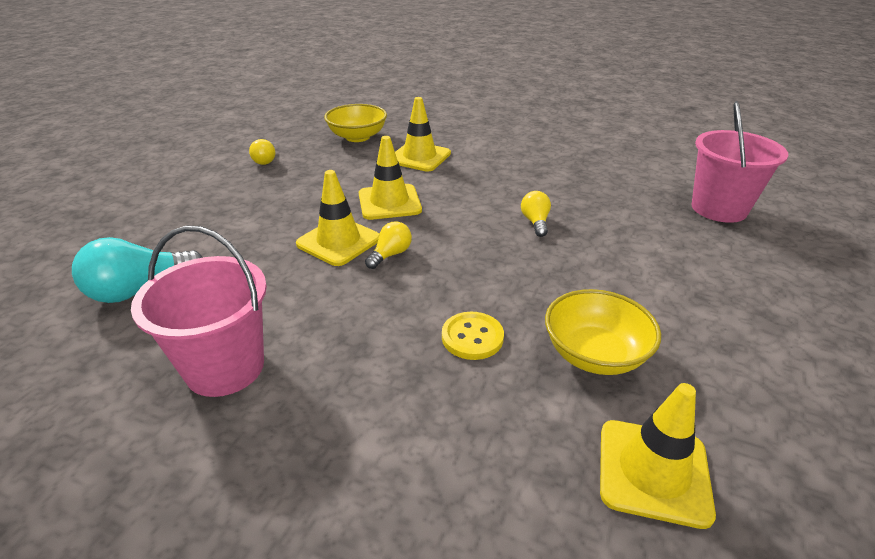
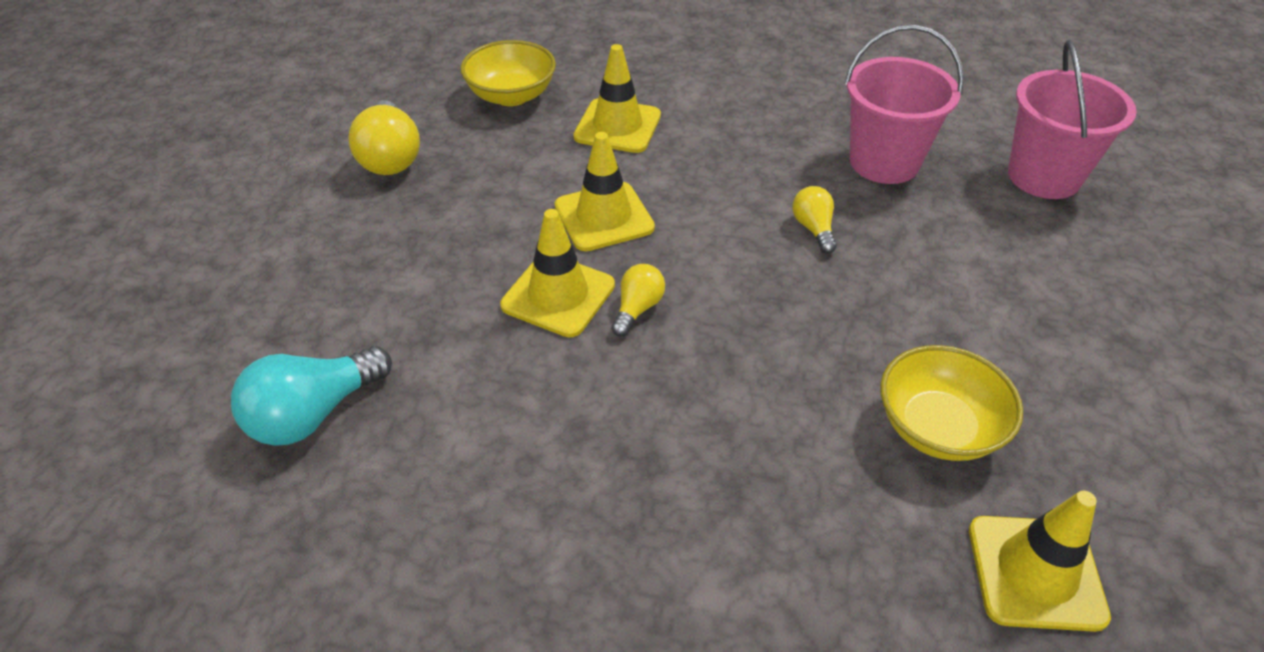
camera: 10 degrees left, 10 degrees up
(225, 367) = (489, 516): pink bucket -> pink bucket (884, 162)
(266, 160) = (390, 157): yellow light bulb -> yellow light bulb, size x1.78
(472, 337) = (785, 425): yellow button -> none

